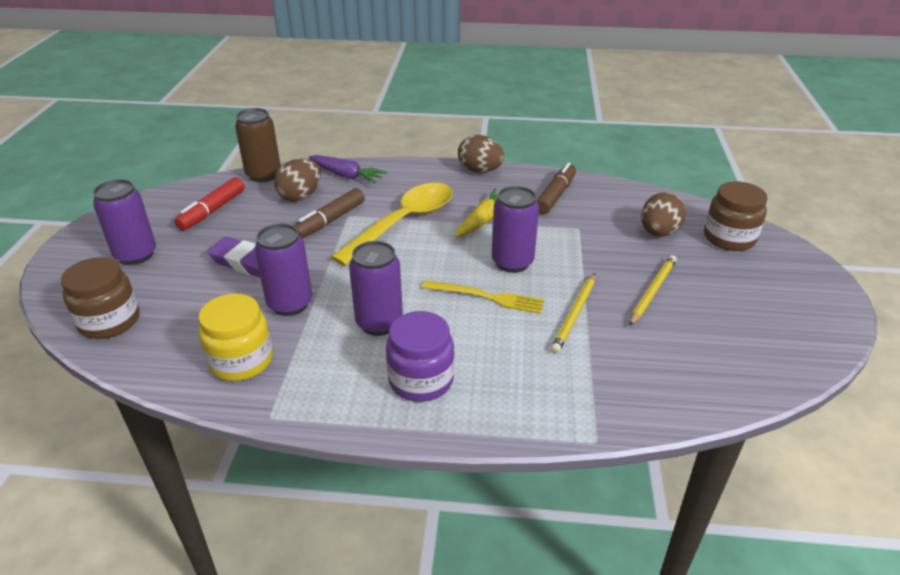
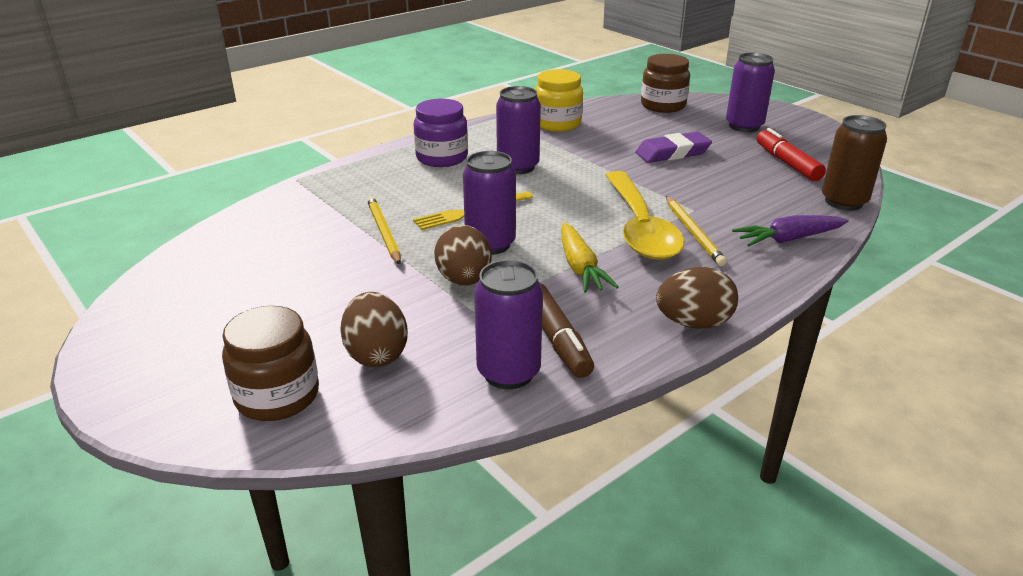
camera: 135 degrees right, 5 degrees down
(290, 304) = (593, 150): purple can -> purple can (508, 372)
(300, 196) = (767, 203): brown egg -> brown egg (464, 280)
(330, 221) = (696, 199): brown marker -> none
(652, 291) = (330, 282): yellow pencil -> yellow pencil (693, 233)

